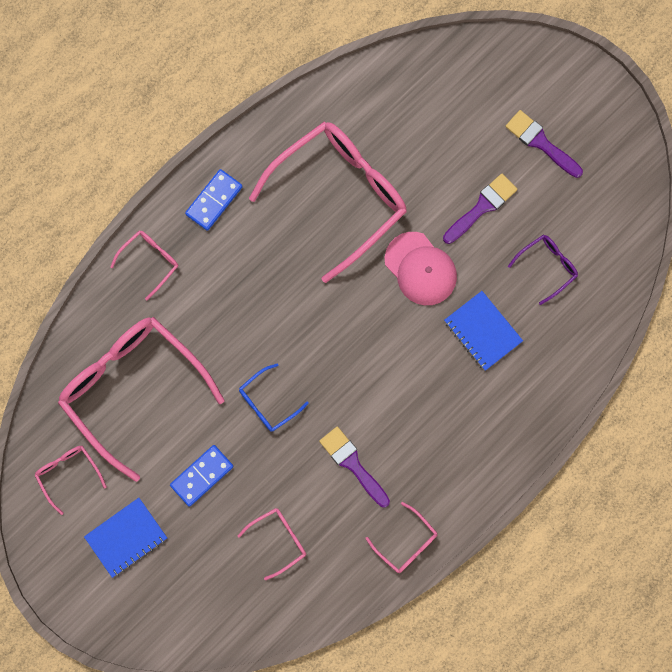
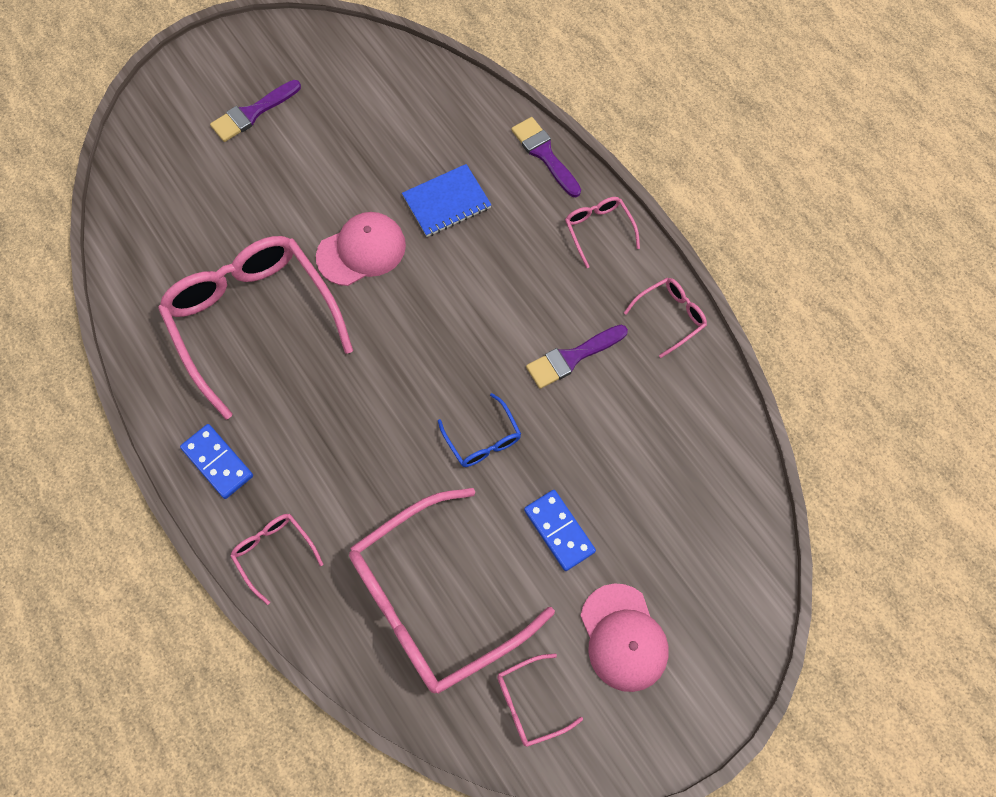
camera: 80 degrees left, 10 degrees down
(126, 537) = (623, 637): blue notebook -> pink cap
(278, 540) = (650, 453): pink glasses -> pink glasses (598, 230)
(482, 207) = (307, 179): purple brush -> purple brush (544, 154)
(547, 267) = (390, 130): purple glasses -> none

